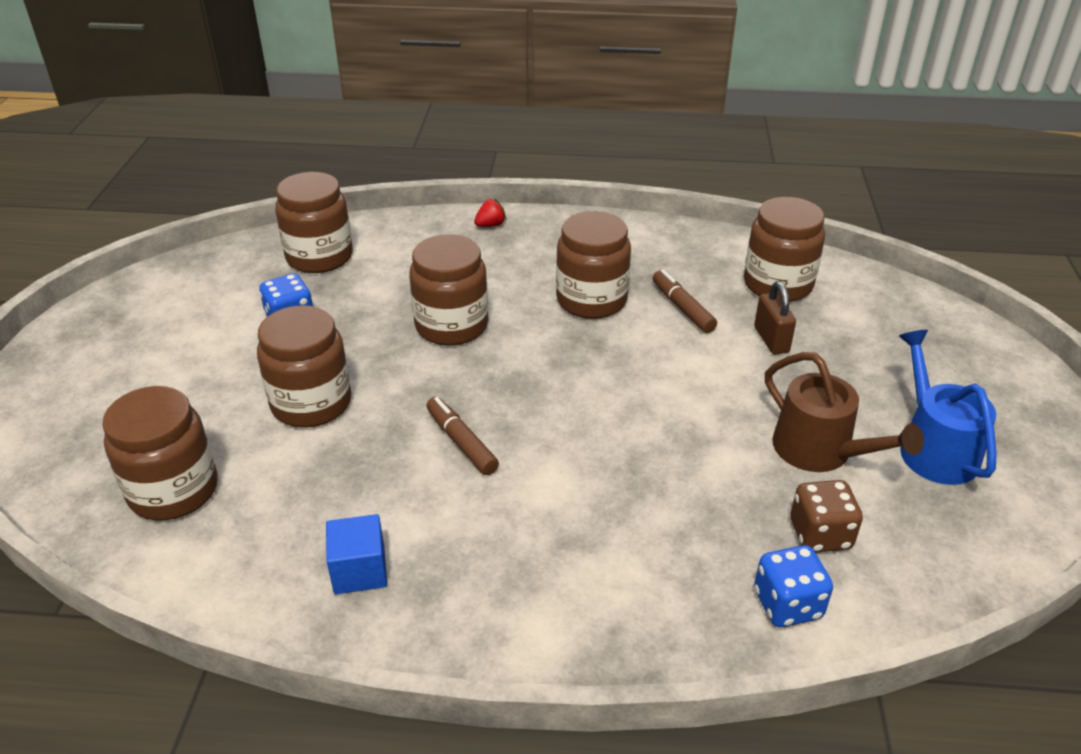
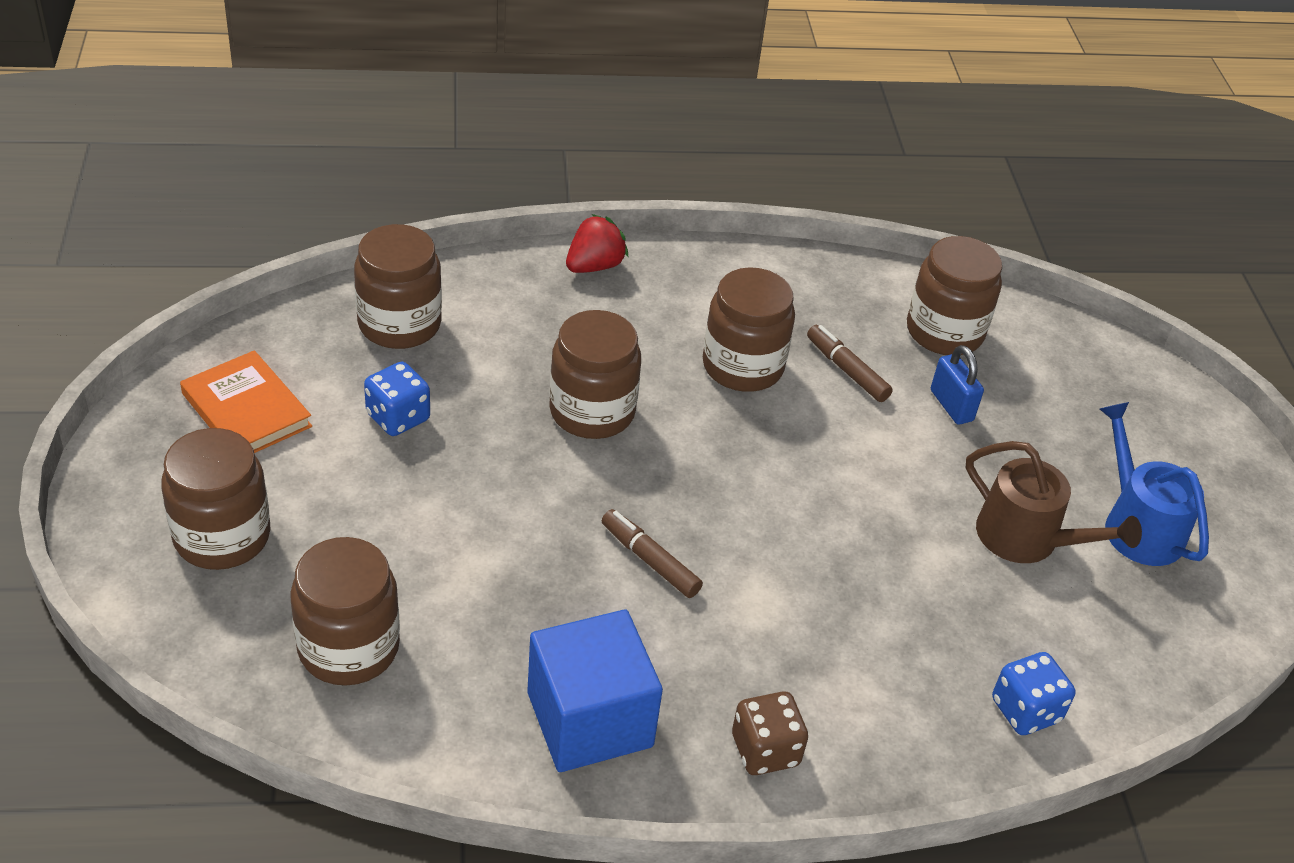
camera: 15 degrees left, 5 degrees up
(174, 309) = (246, 410): none -> orange book
(311, 403) = (464, 526): brown jar -> brown jar (222, 536)
(359, 570) = (589, 719): blue cube -> blue cube, size x1.82
(490, 225) = (594, 266): red strawberry -> red strawberry, size x1.63
(771, 339) = (951, 405): brown padlock -> blue padlock
(820, 534) = (1043, 633): brown dice -> brown dice (765, 750)

